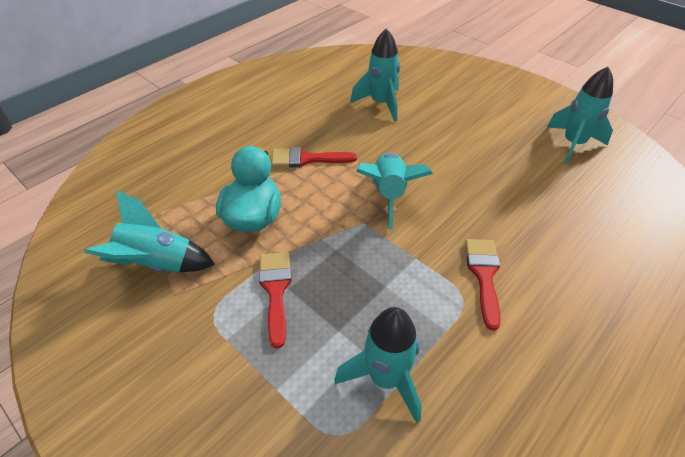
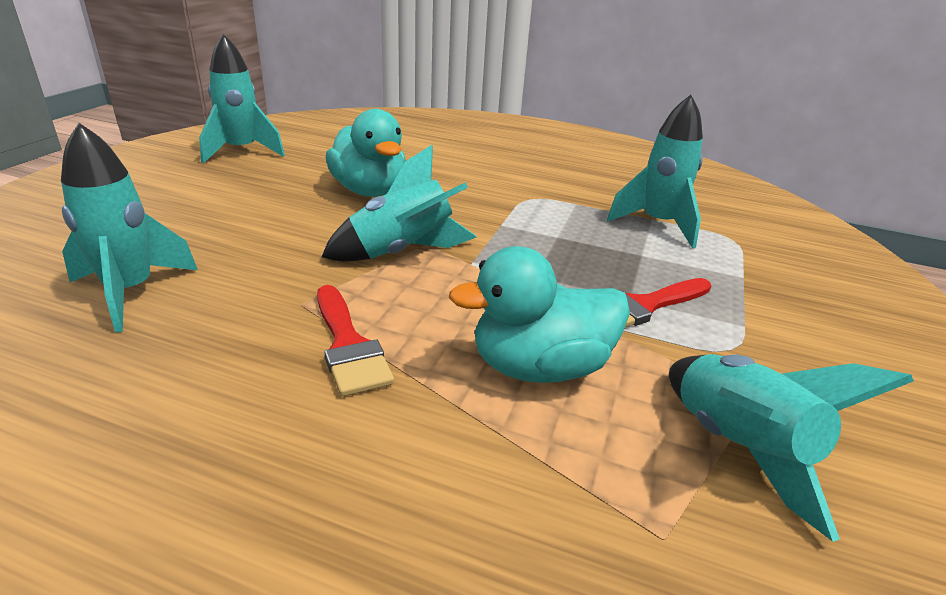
camera: 115 degrees left, 15 degrees down
(484, 275) = (492, 190): red brush -> none
(489, 198) = (369, 191): none -> turquoise duck

